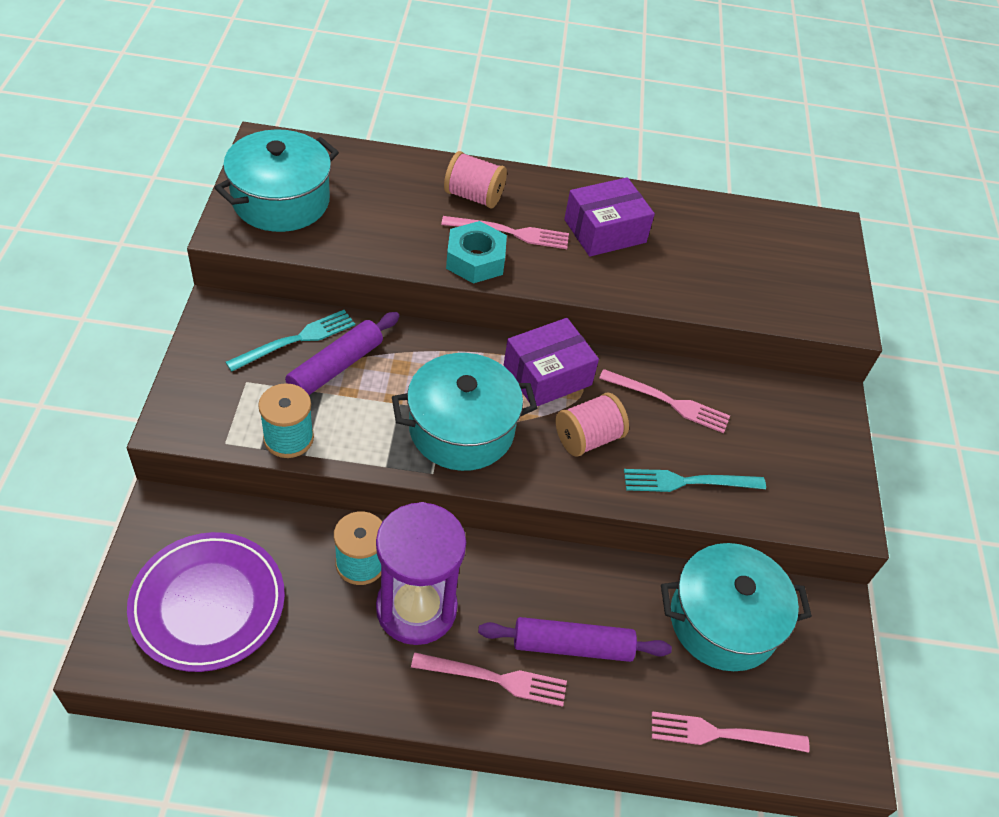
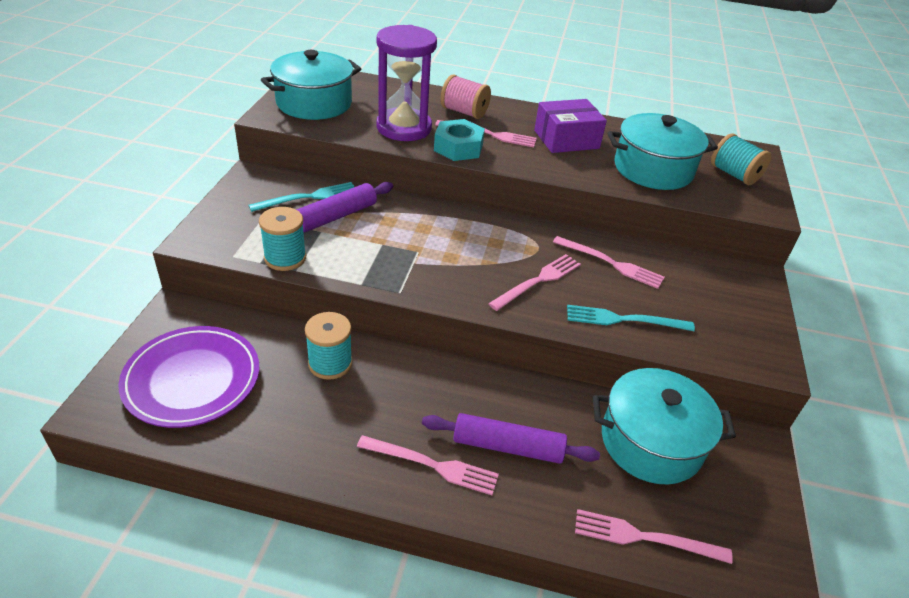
camera: 10 degrees right, 10 degrees down
(416, 608) = (371, 402): purple hourglass -> purple hourglass (404, 128)
(461, 429) = (431, 265): turquoise pot -> turquoise pot (653, 169)
(547, 375) = (509, 237): purple box -> none
(588, 438) = (538, 281): pink spool -> pink fork
(806, 269) = (734, 175): none -> turquoise spool

